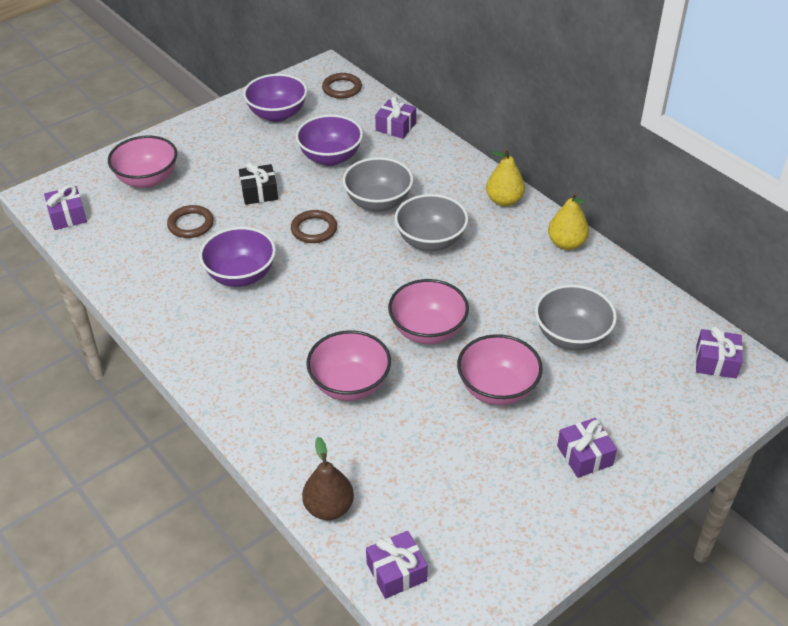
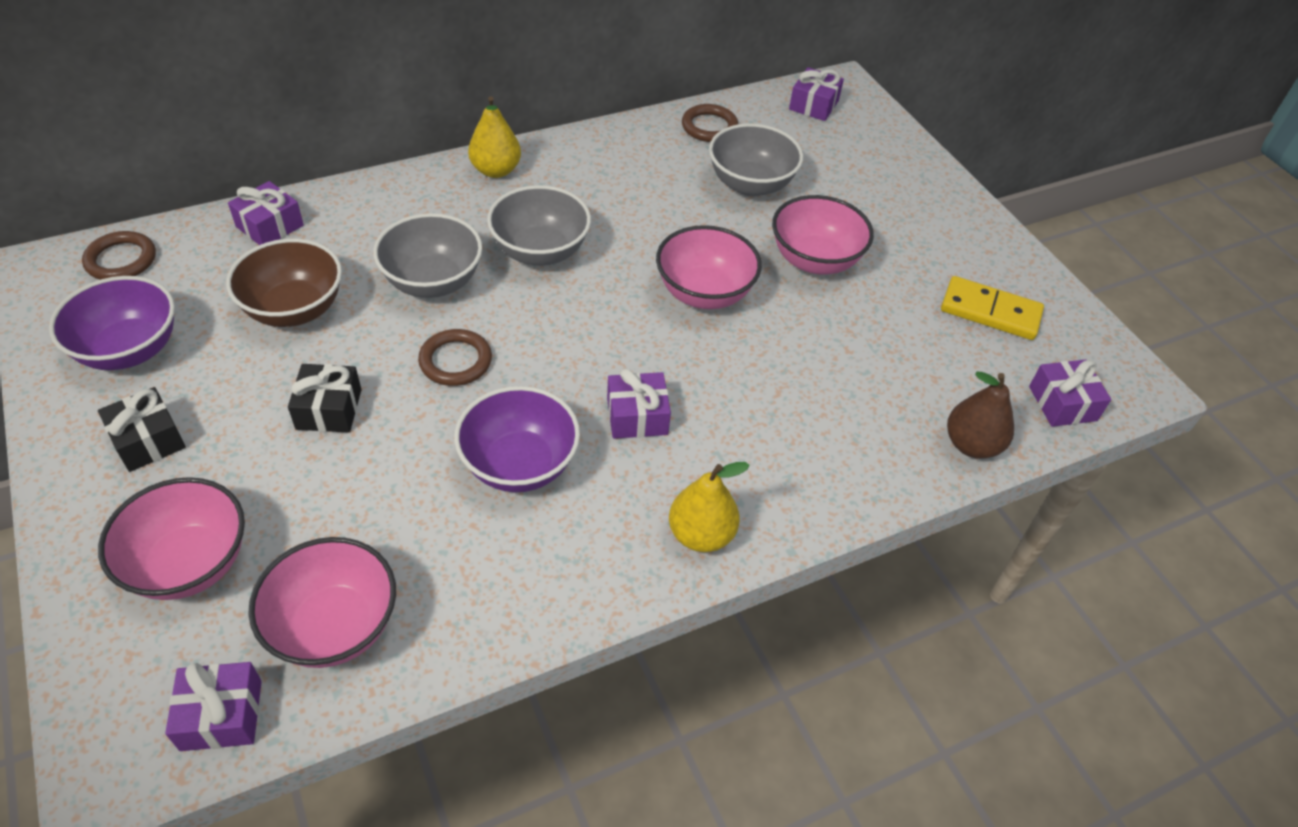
camera: 80 degrees left, 5 degrees up
(191, 224) = (360, 513): brown ring -> brown ring (709, 127)
(219, 141) = (148, 440): none -> black gift
(330, 157) = (294, 309): purple bowl -> brown bowl
(350, 384) = (777, 385): pink bowl -> pink bowl (334, 626)
(490, 514) = (990, 312): none -> yellow domino
(566, 244) = (599, 145): yellow pear -> yellow pear (701, 535)
(585, 455) = (919, 223): purple gift -> purple gift (637, 416)

